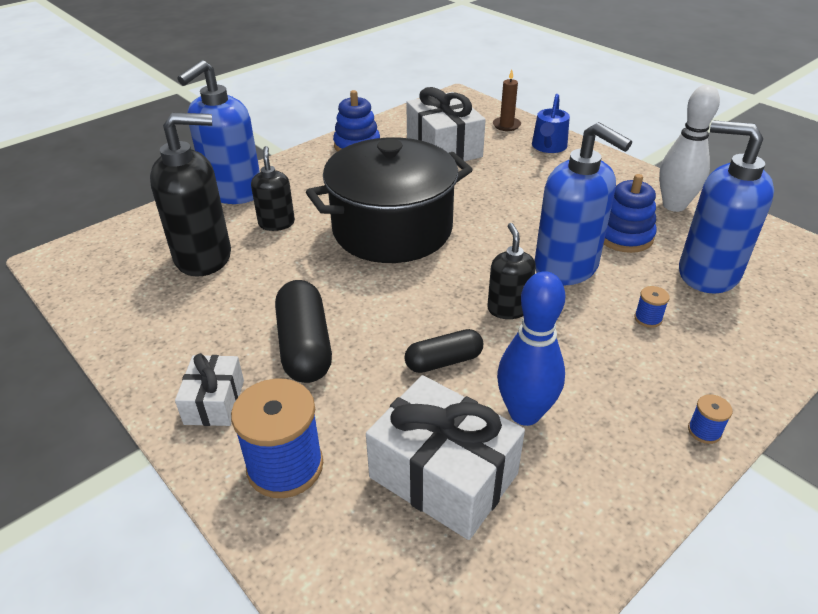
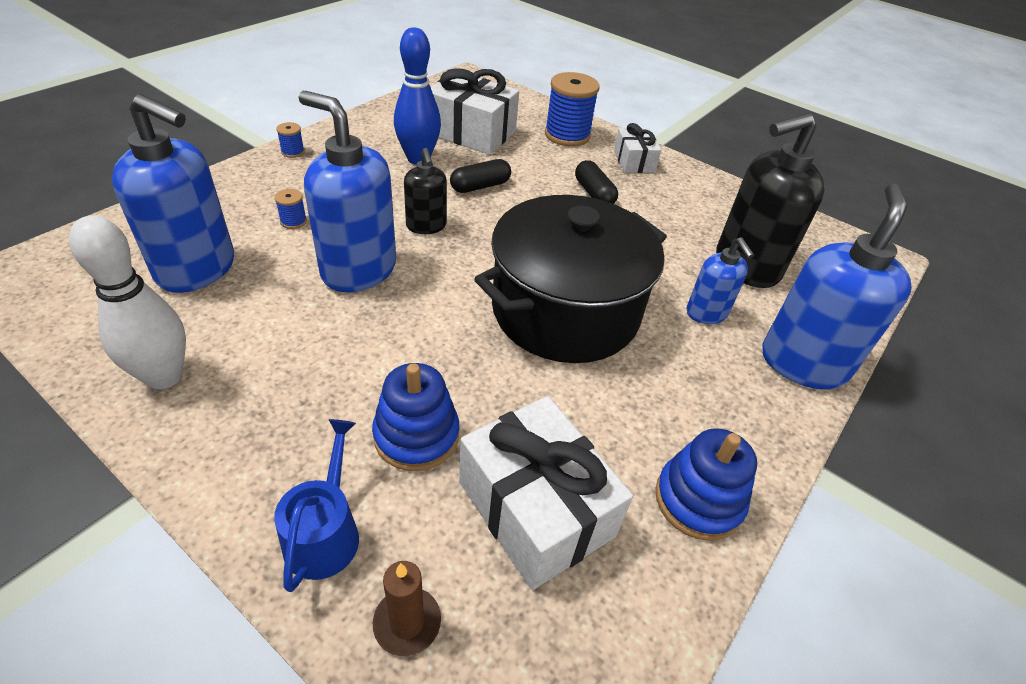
camera: 165 degrees right, 5 degrees up
(276, 223) = (706, 313): black soap dispenser -> blue soap dispenser
(304, 346) = (594, 193): black capsule -> black capsule, size x0.62
(624, 236) = (271, 315): blue stacking toy -> blue stacking toy (416, 435)

